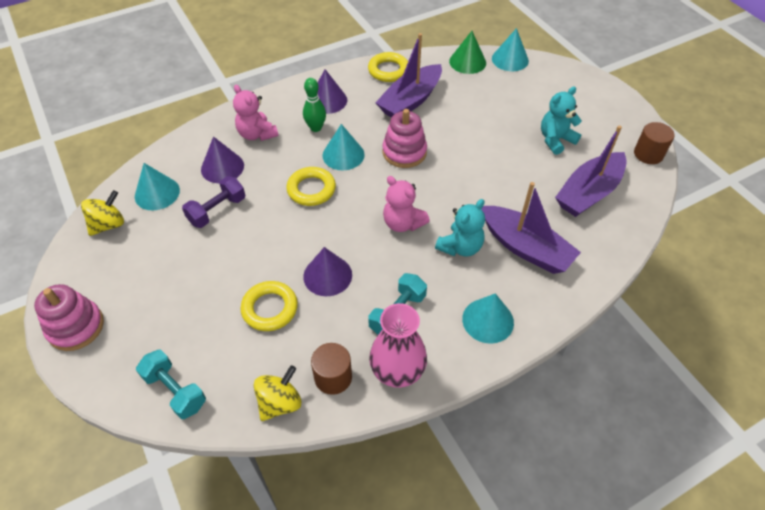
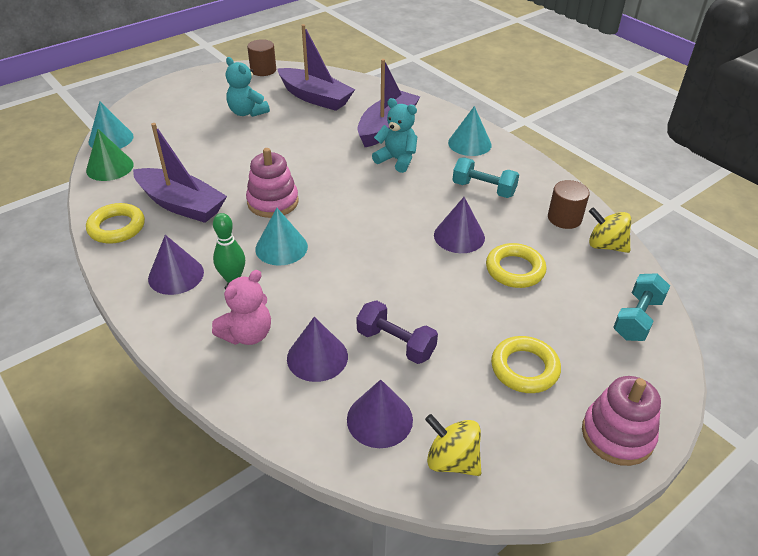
camera: 100 degrees left, 10 degrees down
(157, 193) = (379, 419): turquoise cone -> purple cone
(311, 189) = (343, 265): yellow ring -> yellow ring (524, 368)
(397, 370) = (539, 184): pink vase -> none
(403, 223) = (377, 195): pink teddy bear -> none

